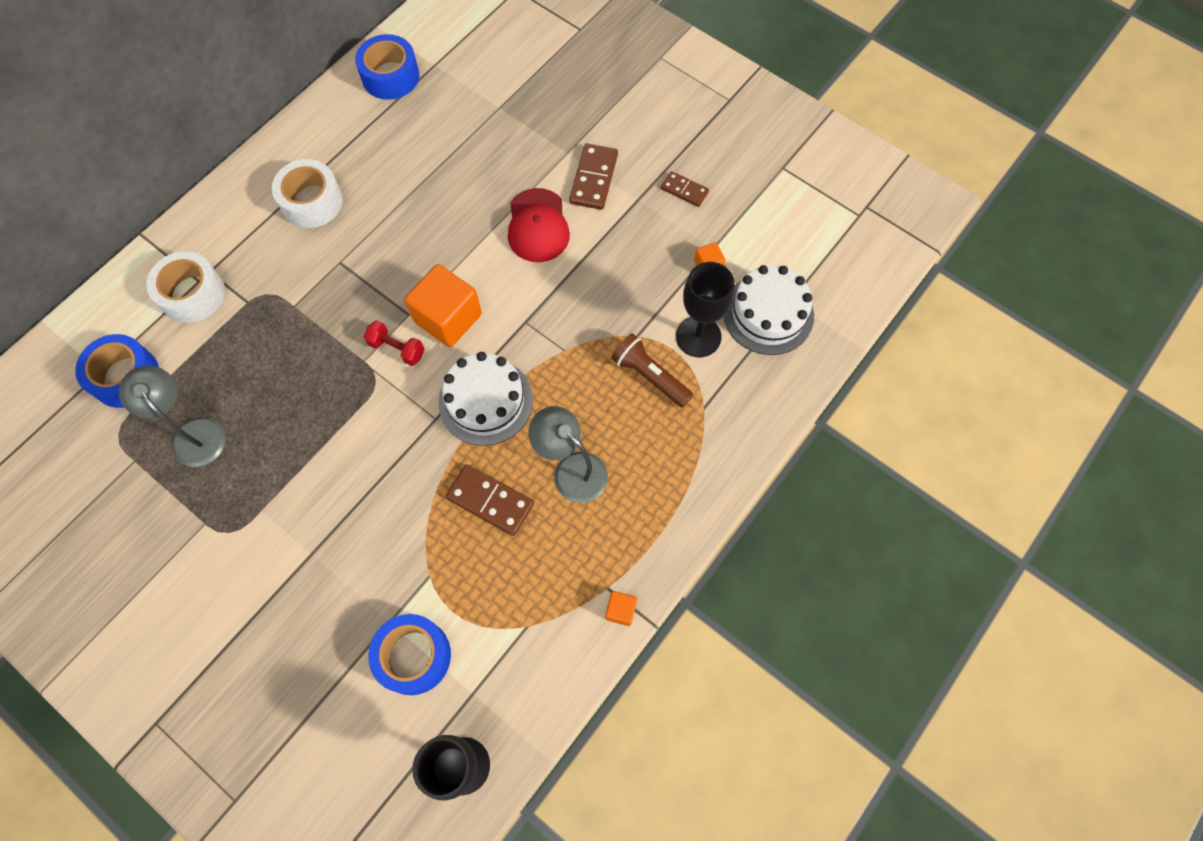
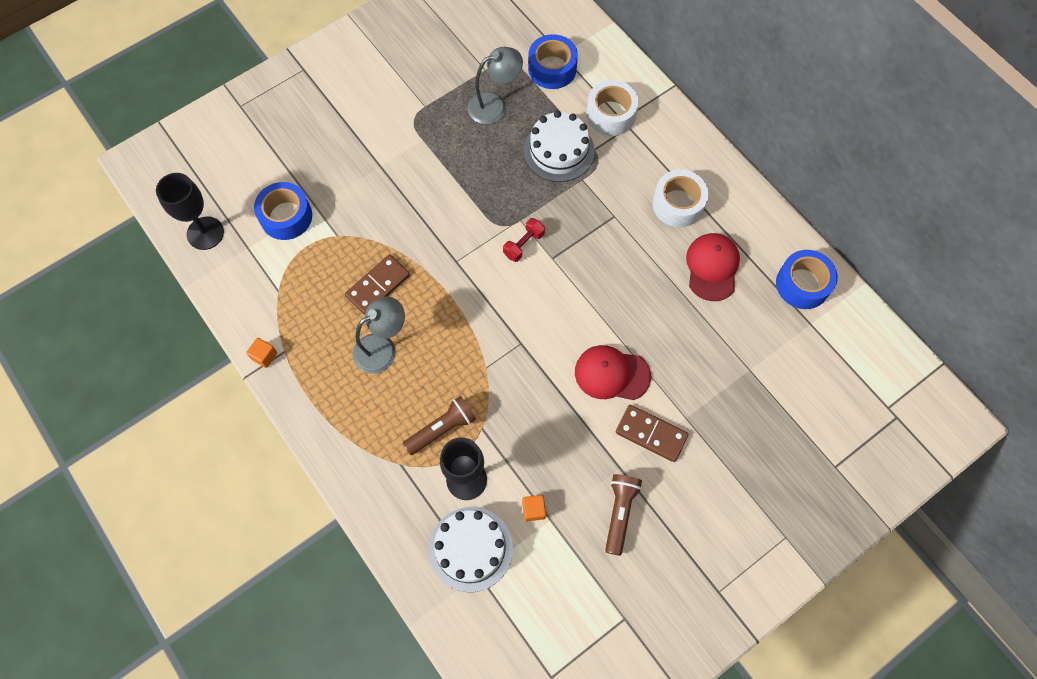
camera: 105 degrees right, 0 degrees up
(387, 157) = (712, 267): none -> red cap
(448, 318) = (540, 286): orange cube -> none
(485, 401) = (459, 299): white cake -> white cake (559, 151)
(684, 190) = (619, 513): brown domino -> brown flashlight

